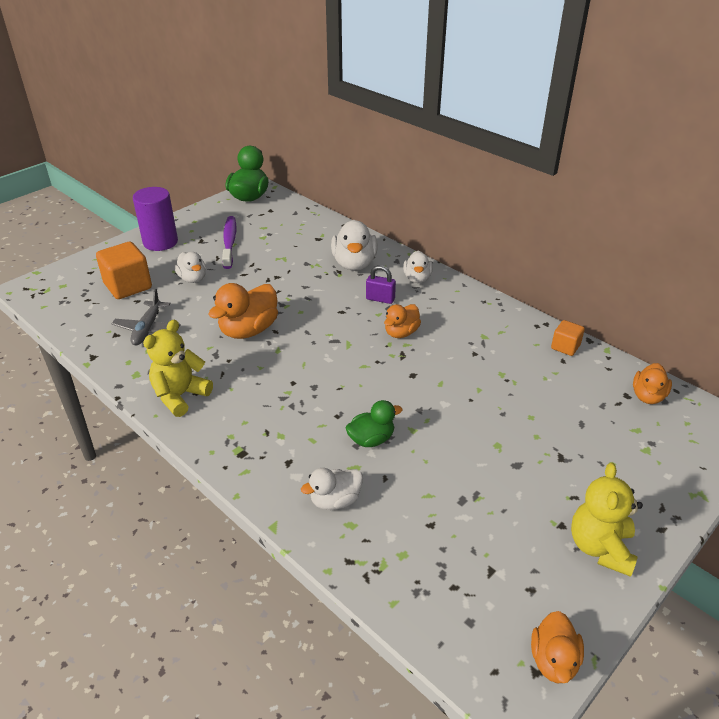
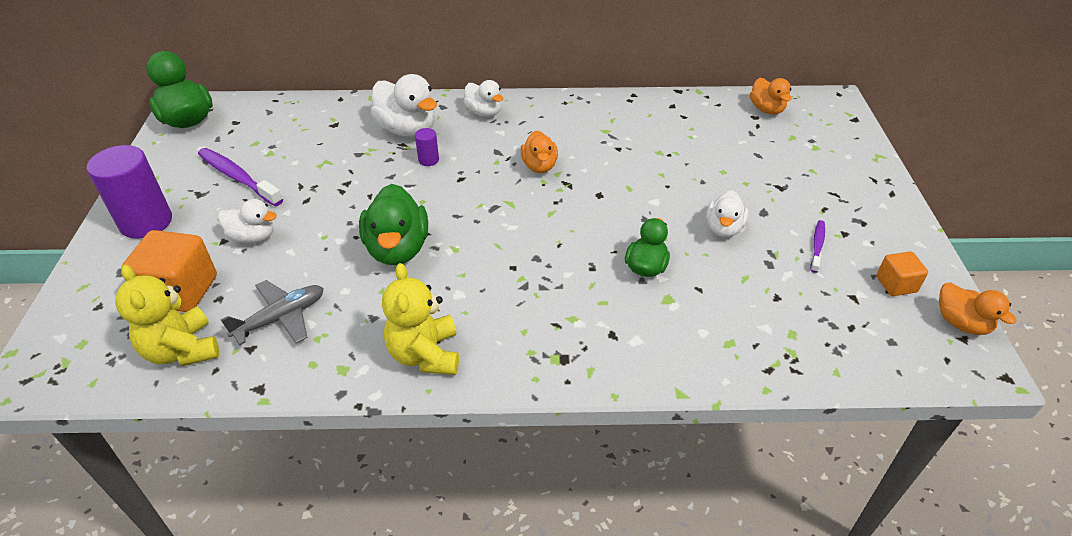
camera: 45 degrees left, 5 degrees up
(147, 329) = (281, 318): grey plane -> grey plane turned 90 degrees counterclockwise
(249, 330) = (397, 249): orange duck -> green duck
(335, 500) = (692, 334): white duck -> white duck (723, 229)
(339, 289) = (428, 160): none -> purple cylinder
(380, 299) = (478, 148): purple padlock -> none
(521, 516) = (817, 246): none -> purple toothbrush
(565, 347) = (671, 105): orange cube -> orange cube (896, 284)
(600, 547) = (882, 231): yellow teddy bear -> yellow teddy bear (182, 350)

